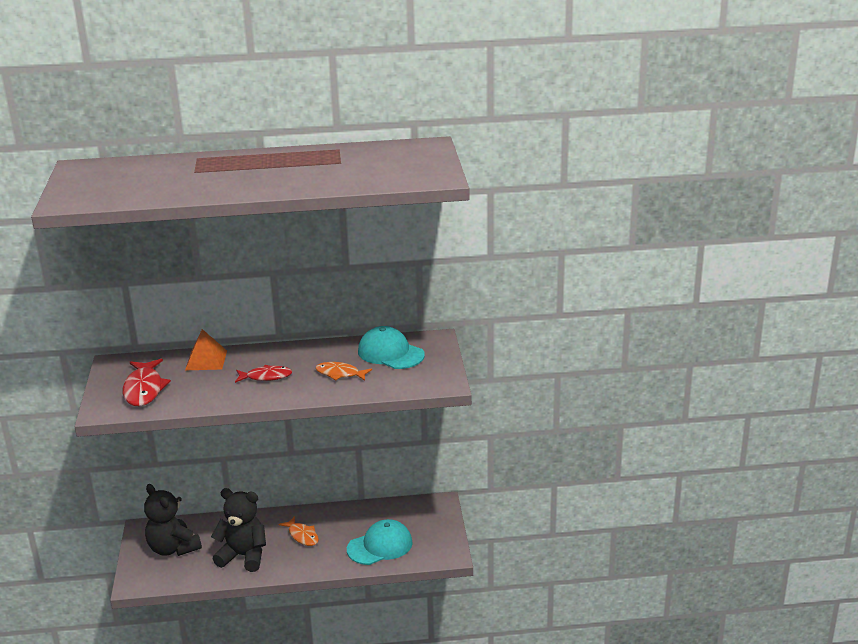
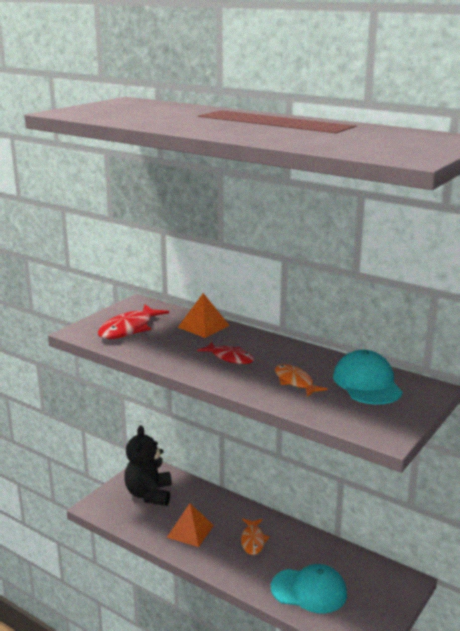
camera: 40 degrees right, 5 degrees down
(243, 556) = (190, 531): black teddy bear -> orange pyramid

